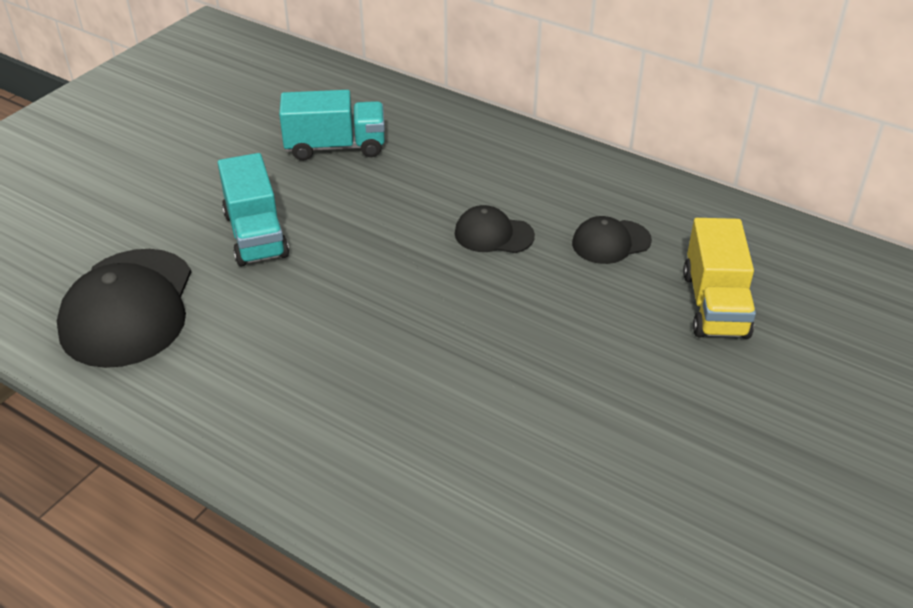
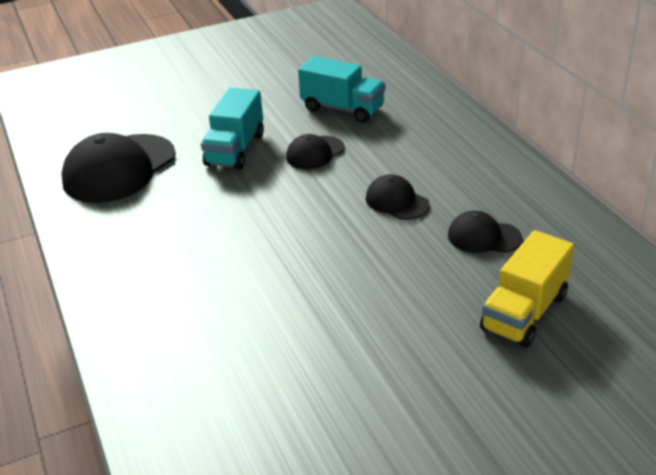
camera: 35 degrees right, 5 degrees down
(353, 209) = (315, 153): none -> black cap

